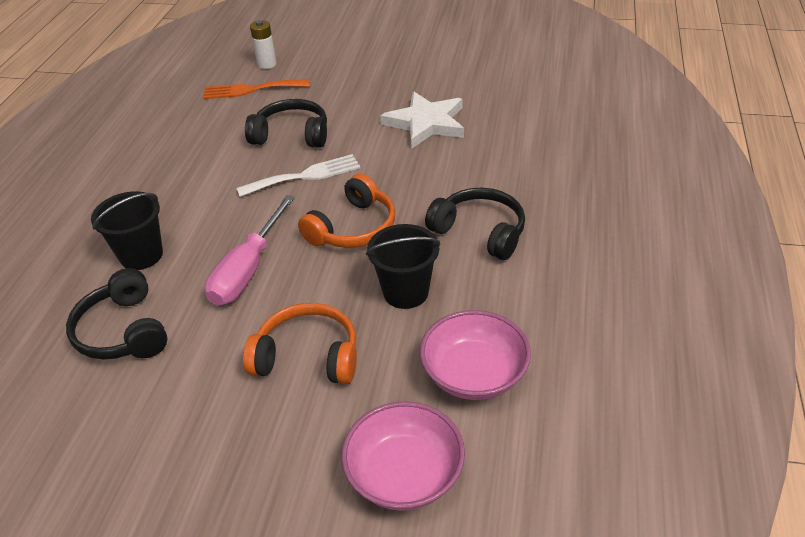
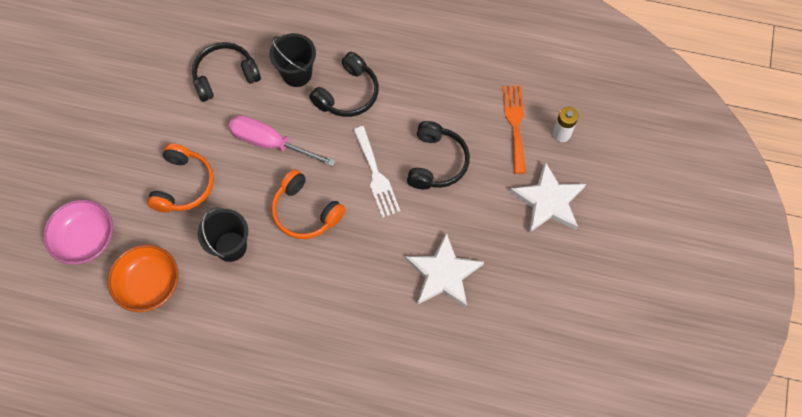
camera: 90 degrees right, 25 degrees up
(341, 68) = (548, 201): none -> white star
(474, 374) = (149, 284): pink bowl -> orange bowl
(479, 232) = (287, 304): black headphones -> black headphones (348, 94)

